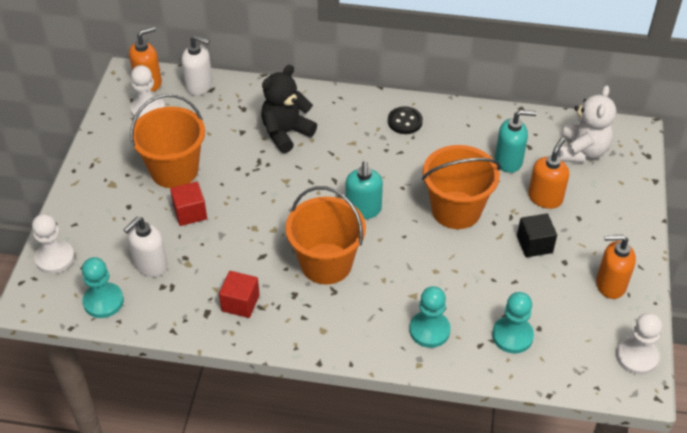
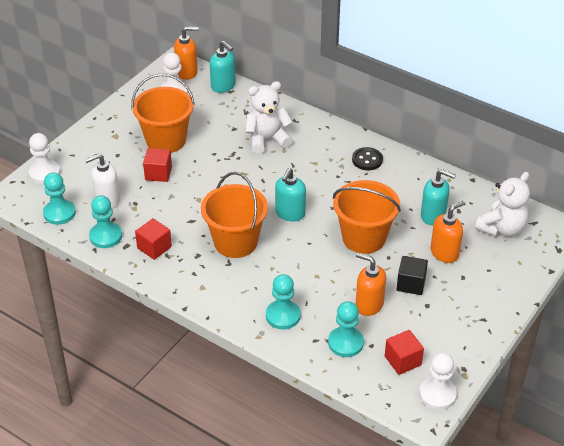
camera: 25 degrees right, 5 degrees down
(176, 310) = (106, 236): none -> turquoise pawn
(199, 86) = (223, 86): white soap dispenser -> turquoise soap dispenser
(286, 133) = (267, 139): black teddy bear -> white teddy bear
(580, 333) = (403, 360): none -> red cube
(610, 285) = (453, 335): orange soap dispenser -> orange soap dispenser (369, 305)

